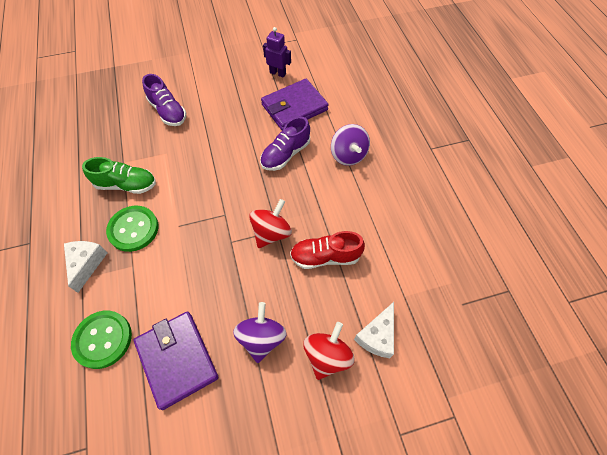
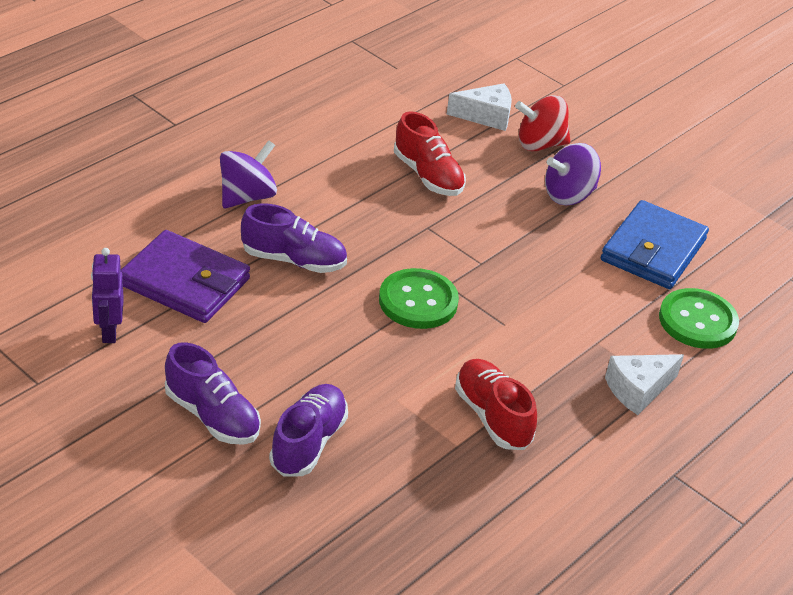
camera: 125 degrees left, 20 degrees down
(126, 185) = (492, 417): green shoe -> red shoe
(133, 229) = (550, 368): green button -> green button (418, 301)
(177, 359) = (653, 250): purple wallet -> blue wallet
(206, 88) = (212, 416): none -> purple shoe
(271, 233) = (436, 231): red spinning top -> none

